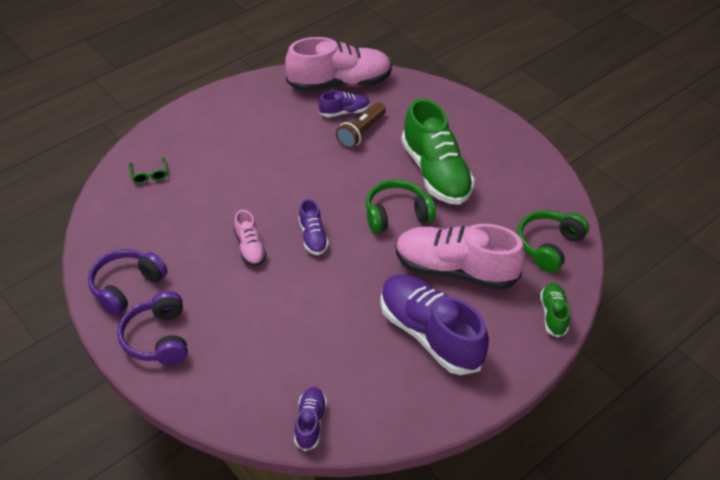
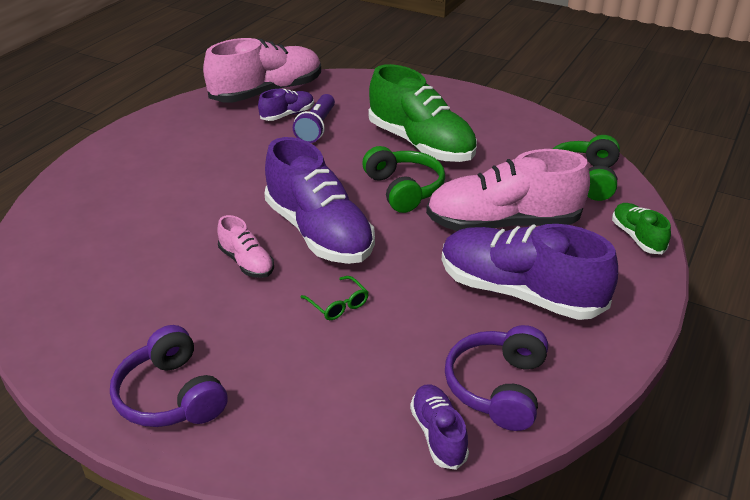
camera: 20 degrees left, 10 degrees down
(126, 287) = (97, 347): purple headphones -> purple headphones (498, 387)
(149, 175) = (76, 220): green glasses -> green glasses (338, 305)
(313, 237) = (319, 233): purple shoe -> purple shoe, size x2.08
(361, 132) = (316, 128): brown flashlight -> purple flashlight
(397, 215) = (403, 189): green headphones -> green headphones turned 105 degrees clockwise

